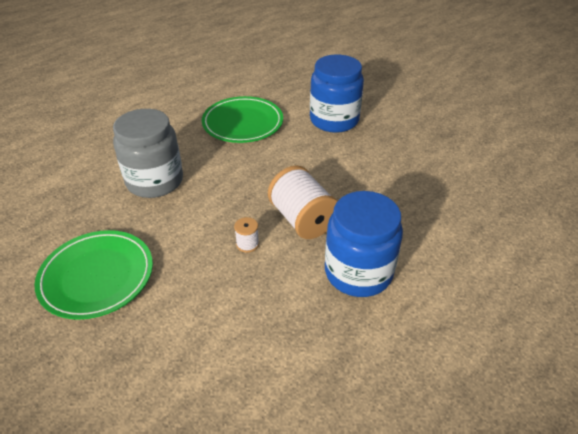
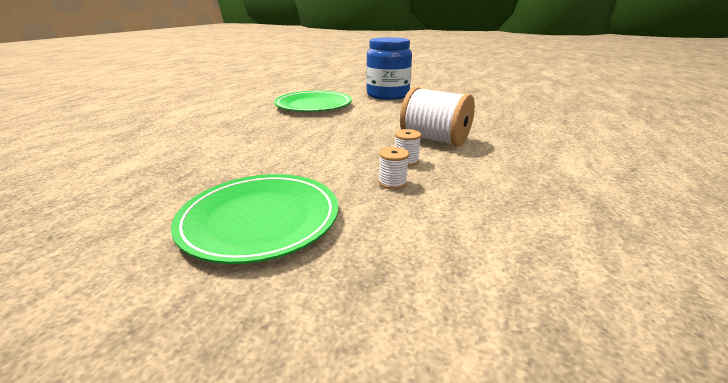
camera: 25 degrees left, 15 degrees down
(155, 181) = (262, 144): grey jar -> none
(212, 269) = (392, 183): none -> white spool
(358, 272) = (523, 156): blue jar -> none

